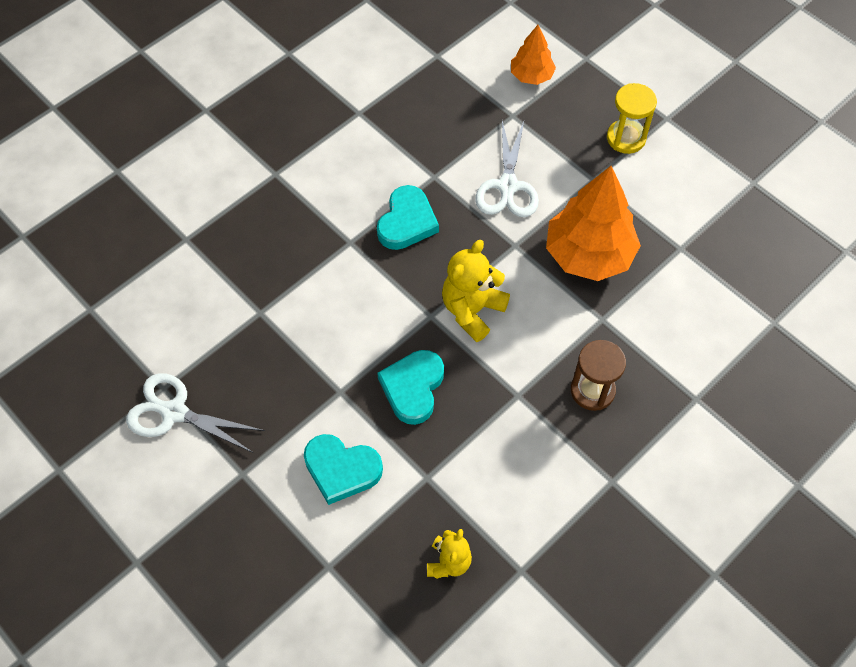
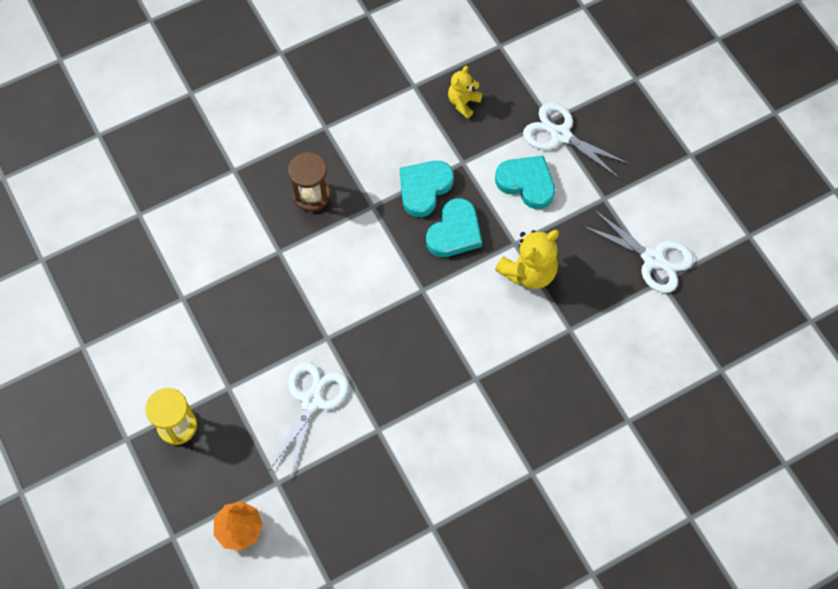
camera: 165 degrees left, 5 degrees up
(311, 547) = (560, 135): none -> white scissors
(407, 222) = (418, 386): turquoise heart -> turquoise heart (424, 188)
(472, 310) = (385, 286): yellow teddy bear -> yellow teddy bear (528, 272)
(588, 254) = (265, 313): orange tree -> none

